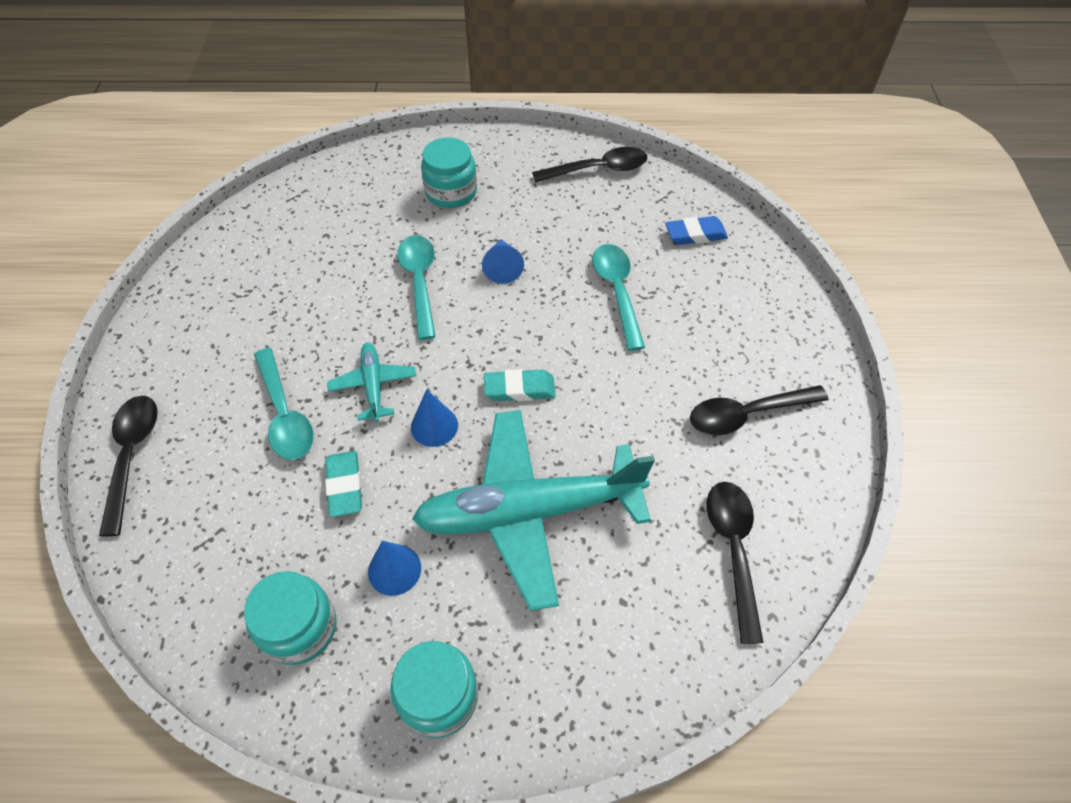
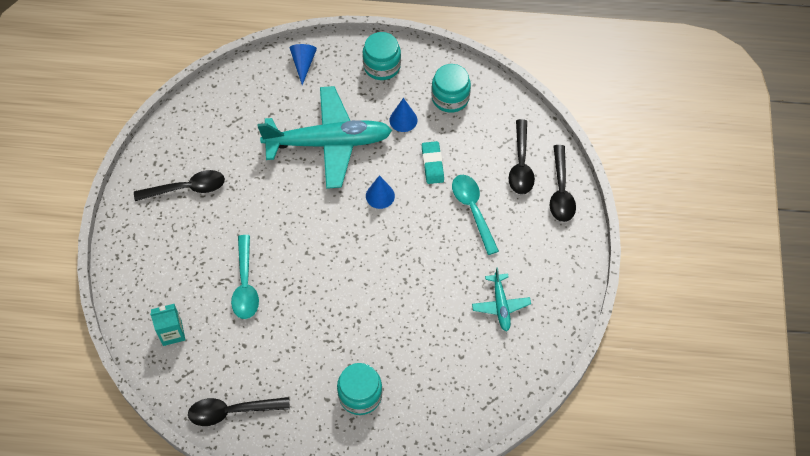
camera: 175 degrees left, 5 degrees up
(373, 385) = (418, 226): turquoise plane -> turquoise plane (500, 305)
(419, 282) = (388, 305): turquoise spoon -> none
(503, 267) = (325, 313): blue cone -> blue cone (303, 64)
(519, 389) = (325, 216): turquoise eraser -> none
(695, 234) = (172, 333): blue eraser -> turquoise carton
(733, 549) = (222, 116): black spoon -> black spoon (521, 165)

